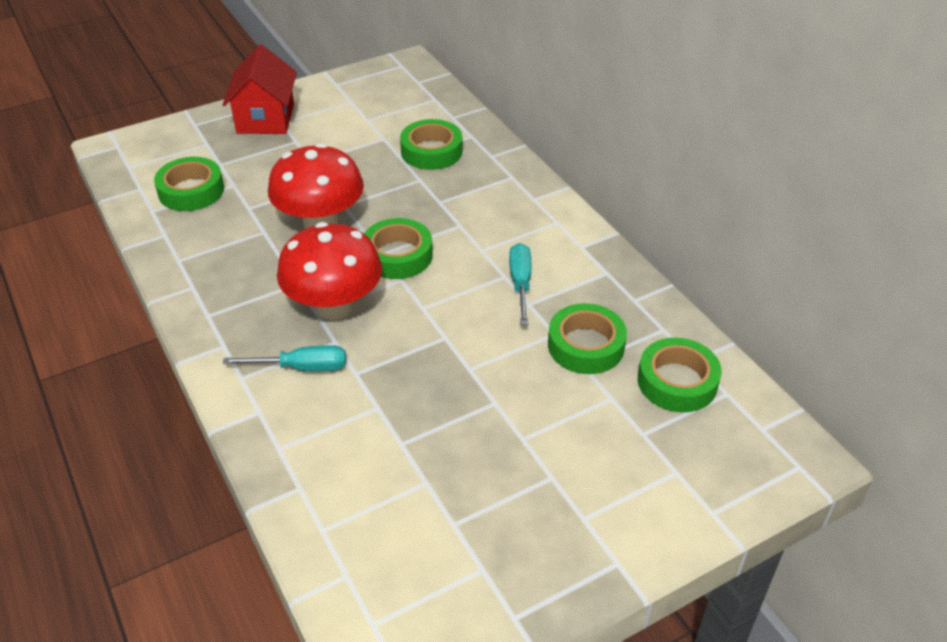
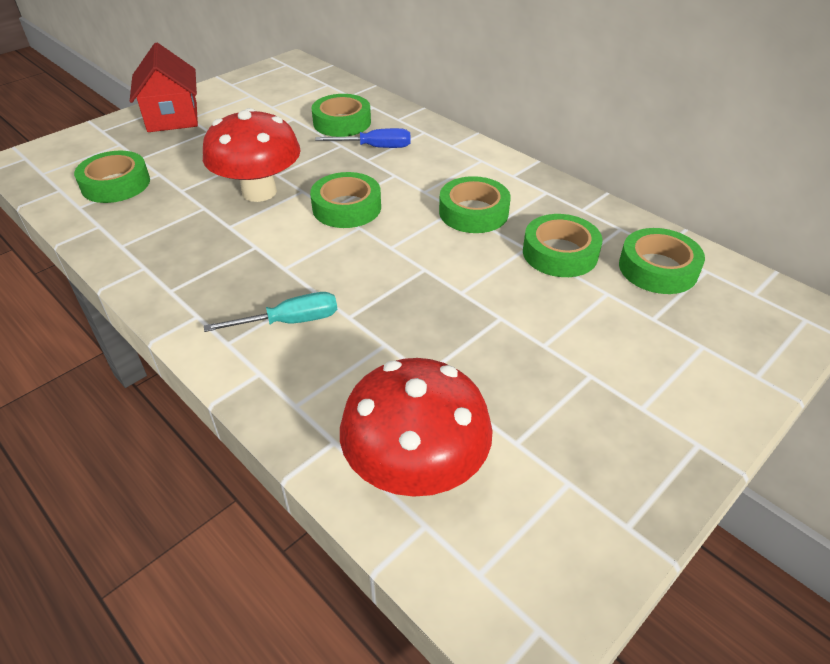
camera: 15 degrees left, 0 degrees up
(334, 306) = (302, 260): red mushroom -> red mushroom (415, 469)
(454, 188) = (376, 147): none -> blue screwdriver
(520, 283) = (473, 212): turquoise screwdriver -> green tape

